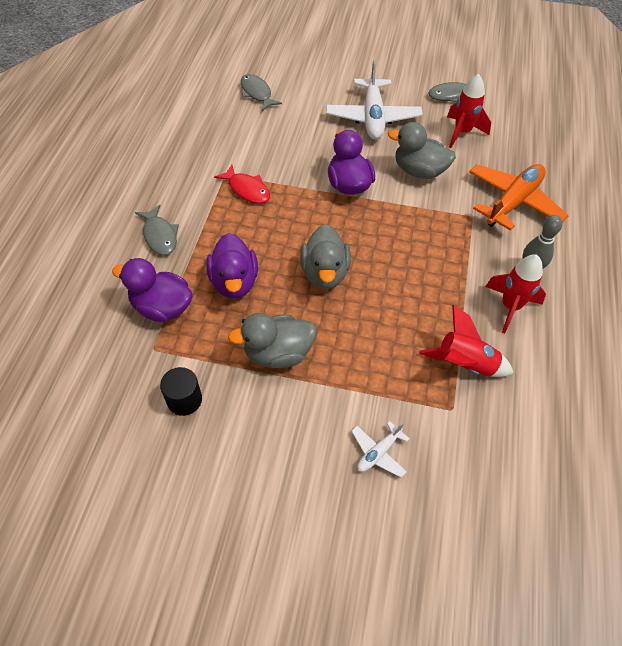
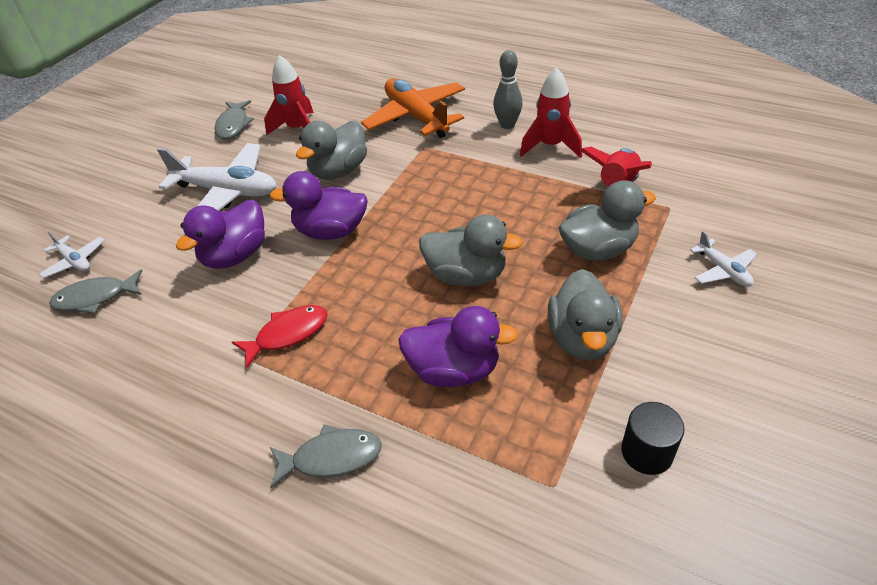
camera: 70 degrees left, 10 degrees down
(162, 307) = (478, 467): purple duck -> purple duck (235, 255)
(284, 72) = (75, 261): none -> white plane
(378, 356) = (598, 249): none -> grey duck

